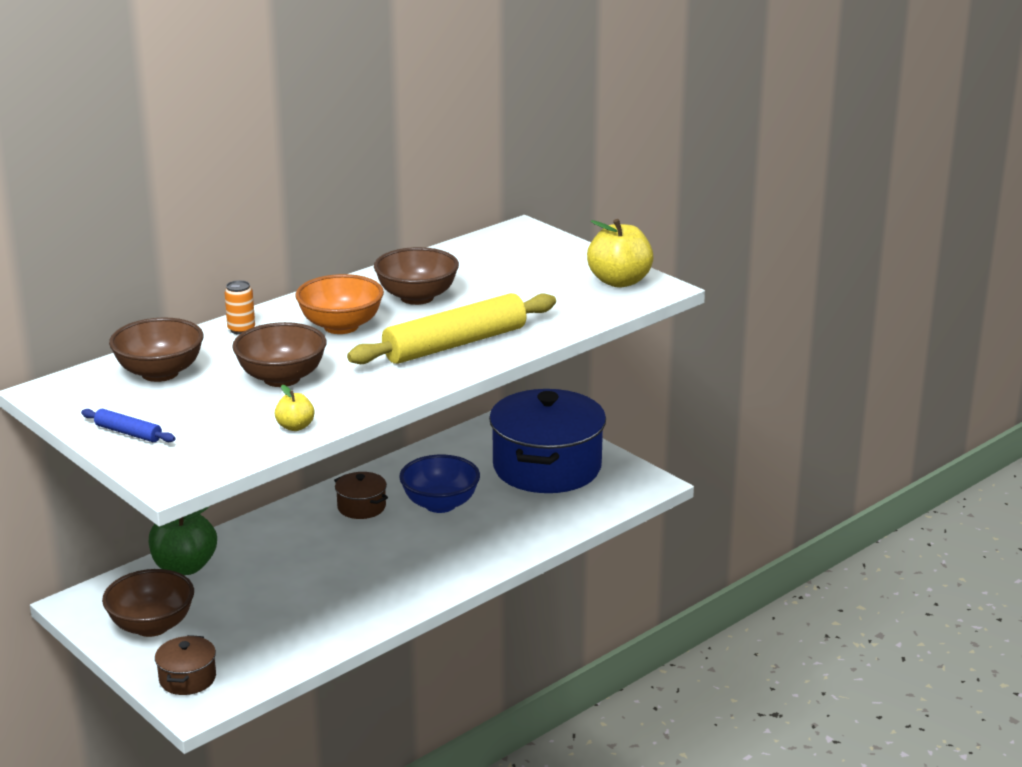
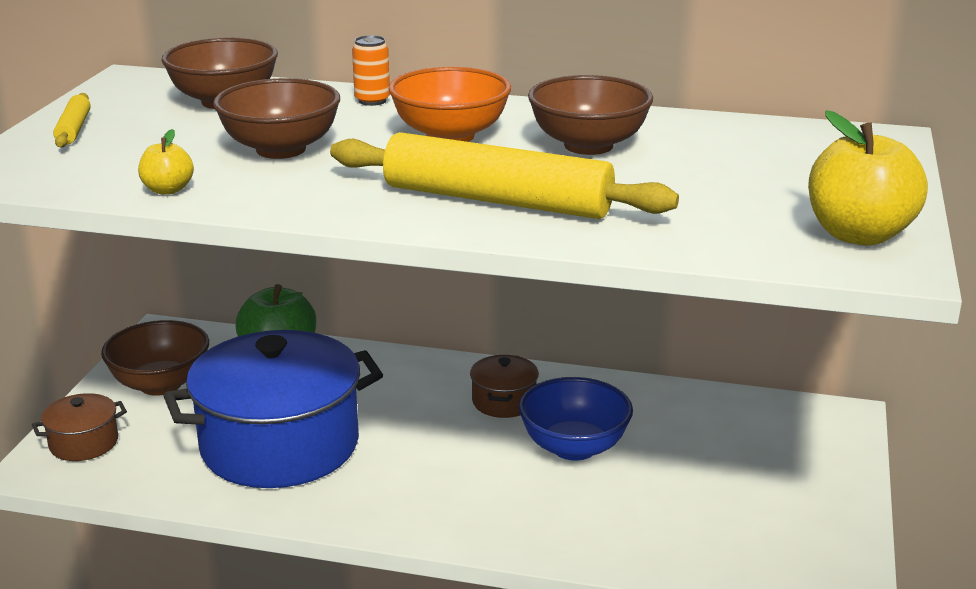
camera: 55 degrees right, 0 degrees up
(128, 433) = (73, 129): blue rolling pin -> yellow rolling pin
(547, 467) = (757, 486): blue pot -> blue pot (280, 445)

